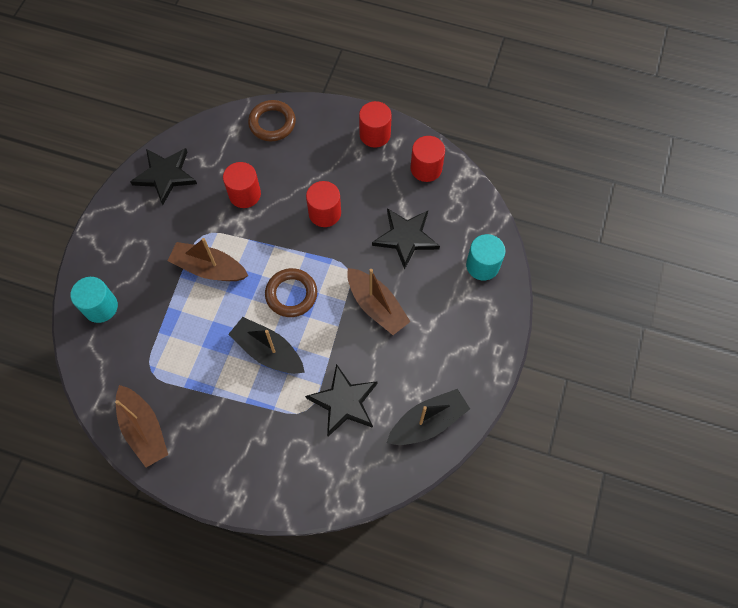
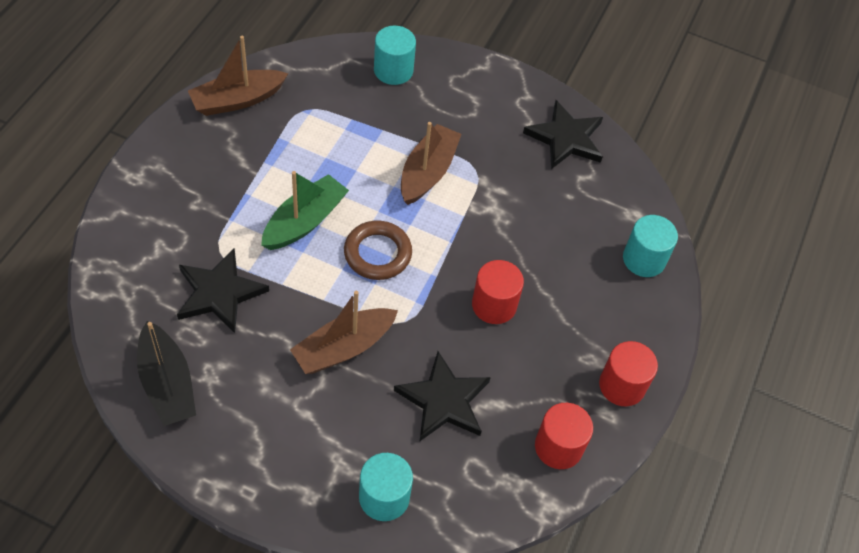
camera: 90 degrees right, 10 degrees down
(244, 194) = (531, 217): red cylinder -> none
(268, 351) = (305, 221): black boat -> green boat
(272, 123) = (644, 259): brown ring -> turquoise cylinder

